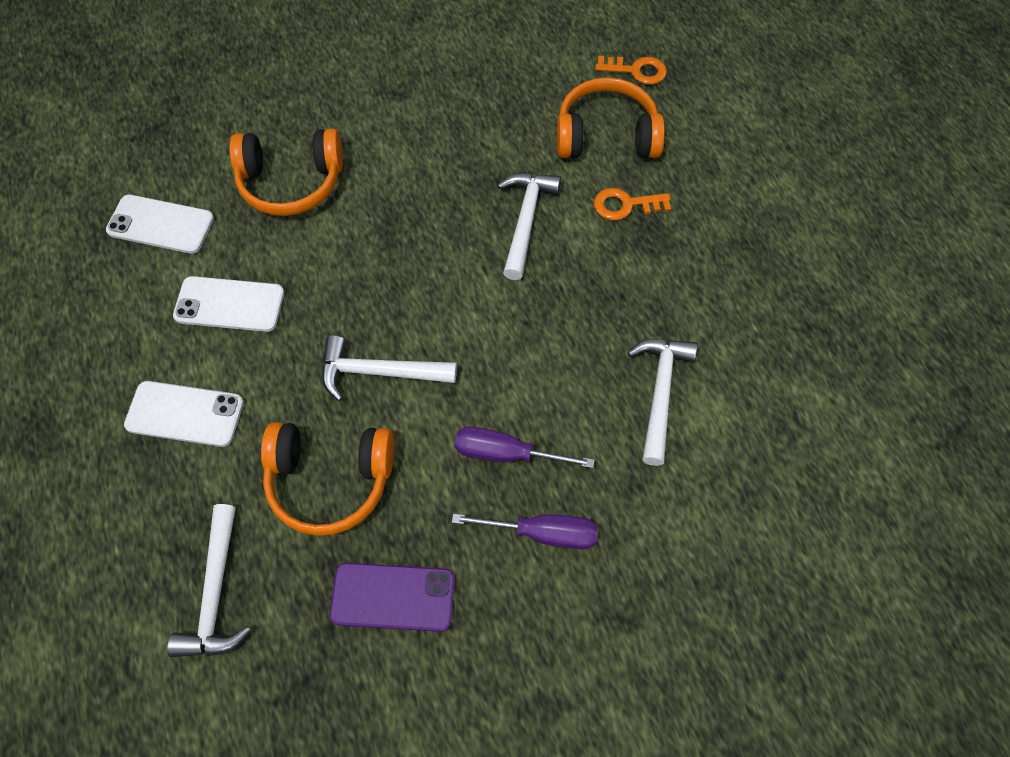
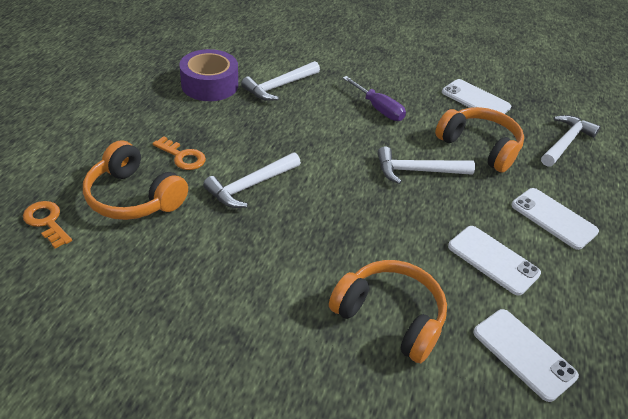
camera: 145 degrees left, 20 degrees down
(379, 372) = (417, 171): white hammer -> white hammer turned 135 degrees clockwise
(393, 597) = (475, 100): purple phone -> white phone
(542, 533) = (389, 81): purple screwdriver -> none
(734, 326) = (210, 85): none -> purple tape

